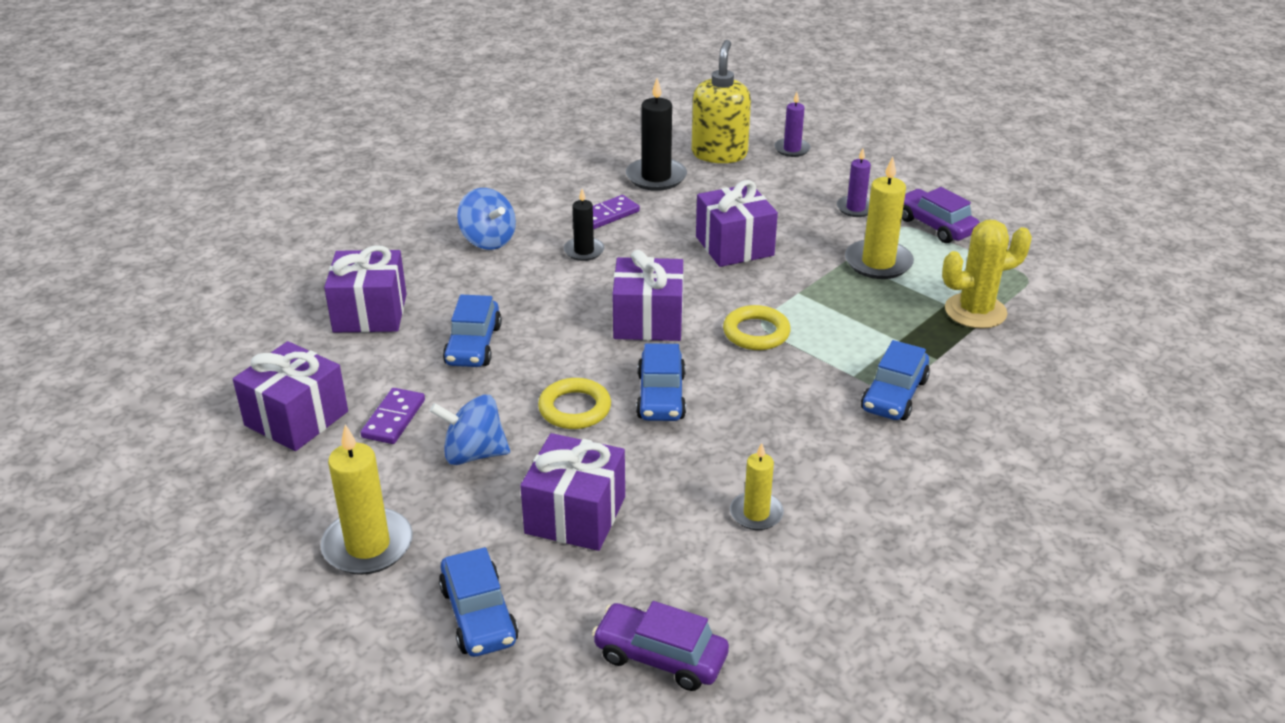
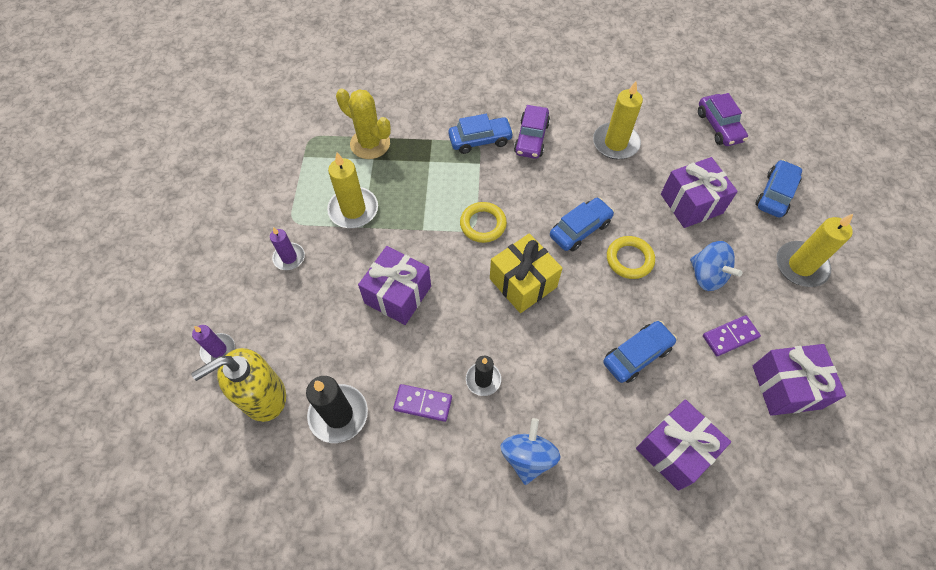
camera: 130 degrees left, 25 degrees up
(648, 321) = (523, 283): purple gift -> yellow gift
(756, 513) = (615, 143): yellow candle -> yellow candle, size x1.64
(935, 226) = (281, 205): purple car -> purple car (531, 138)

